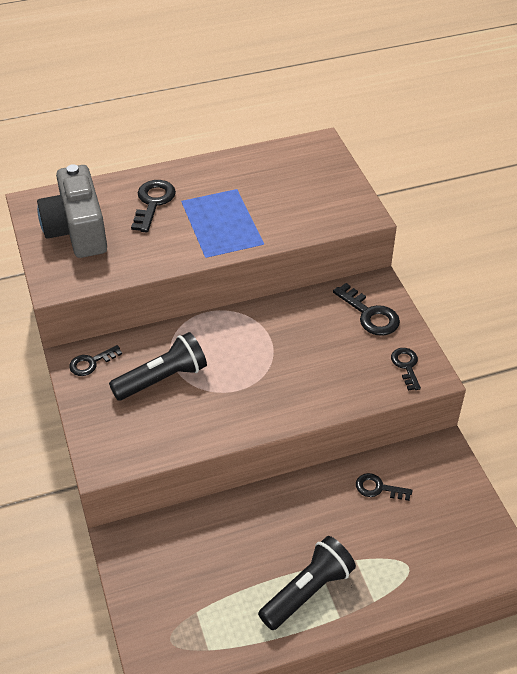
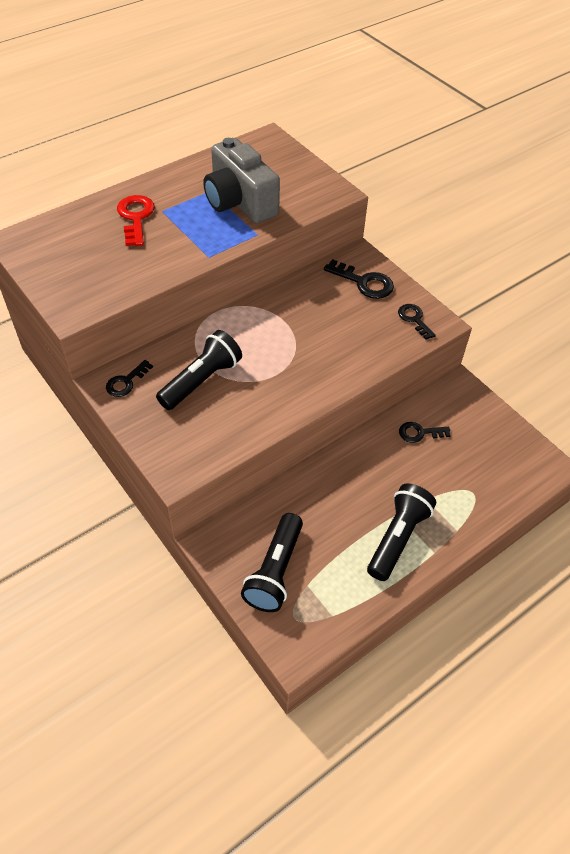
camera: 20 degrees left, 5 degrees up
(77, 230) = (72, 257): grey camera -> grey camera (239, 202)
(153, 202) = (135, 217): black key -> red key
(170, 589) = (275, 571): none -> black flashlight

